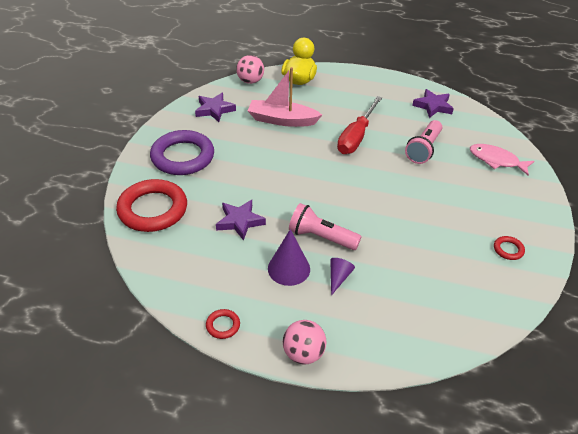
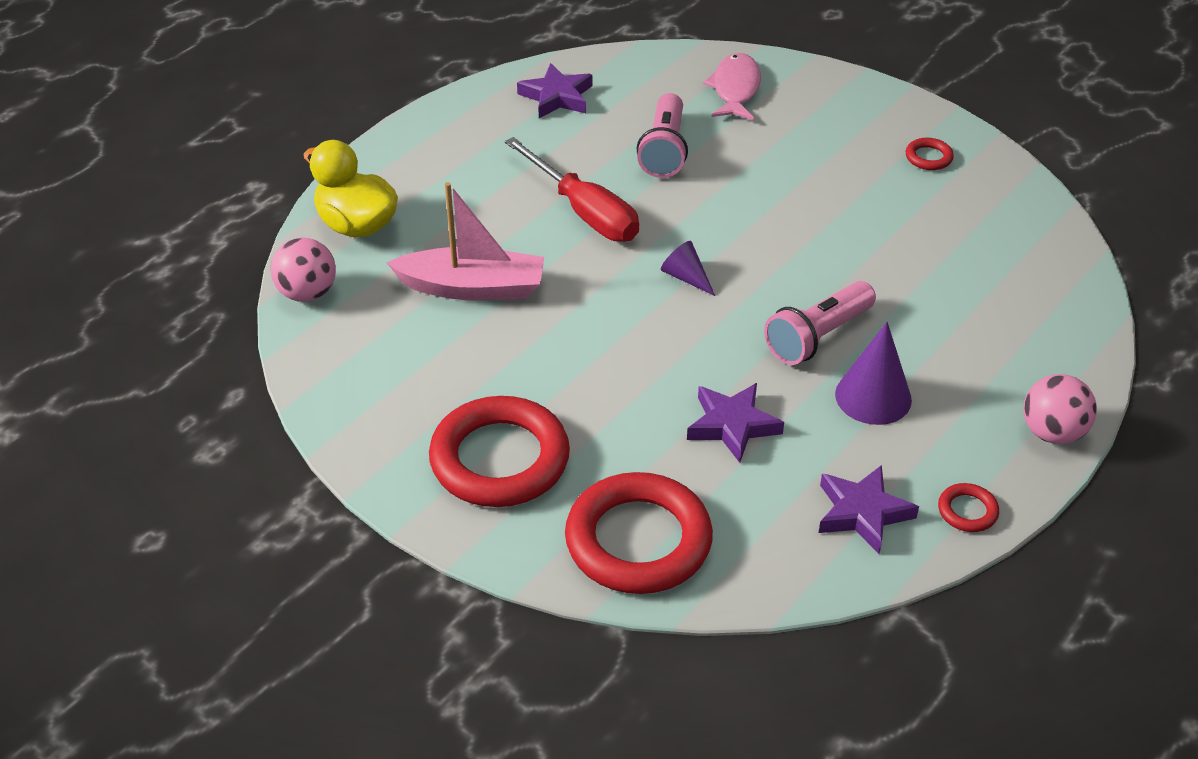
camera: 65 degrees left, 0 degrees up
(182, 157) = (500, 459): purple ring -> red ring
(214, 110) = (371, 373): purple star -> purple star (862, 513)
(282, 120) = (473, 287): pink boat -> pink boat turned 120 degrees counterclockwise
(338, 277) = (915, 346): purple cone -> purple cone (686, 277)
(423, 149) = (664, 150): pink flashlight -> pink flashlight turned 45 degrees clockwise
(496, 160) = (735, 89): pink fish -> pink fish turned 135 degrees clockwise

